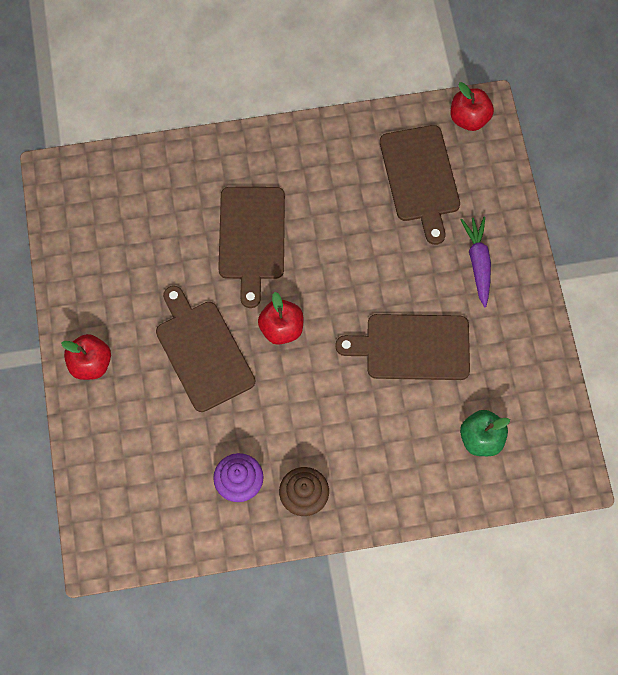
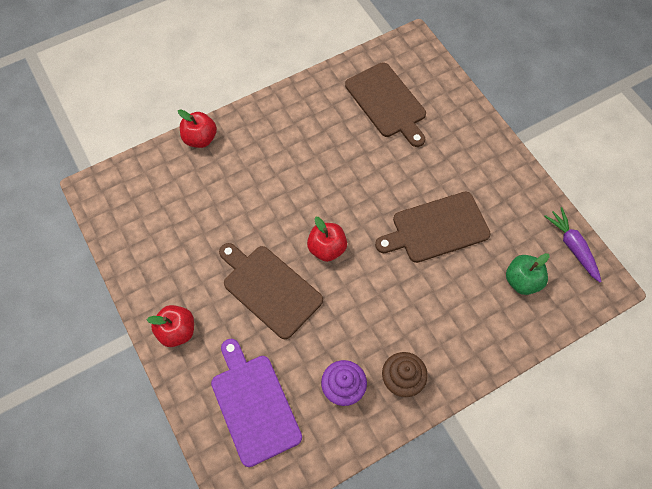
camera: 20 degrees left, 5 degrees down
(142, 467) = (254, 404): none -> purple cutting board
(251, 238) = (275, 187): brown cutting board -> none
(469, 118) = (404, 51): red apple -> red apple (200, 139)
(478, 263) = (458, 149): purple carrot -> purple carrot (572, 247)

